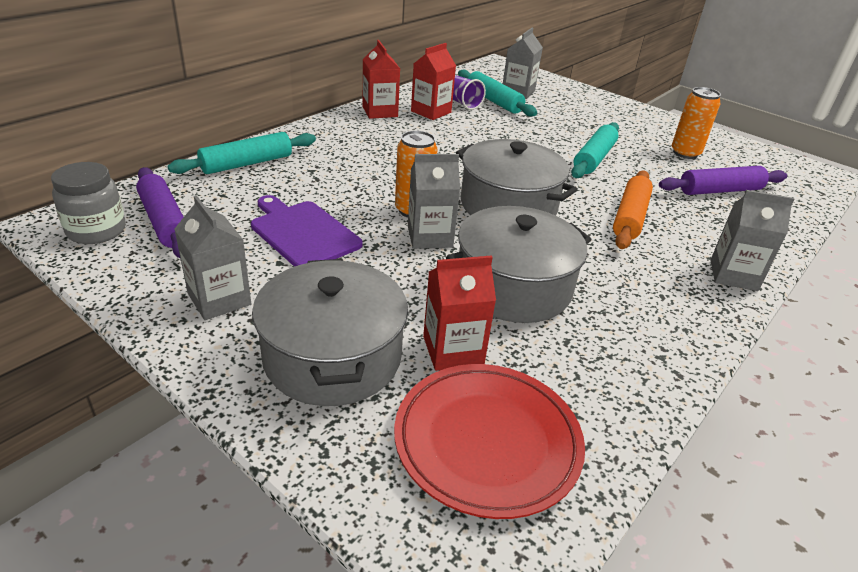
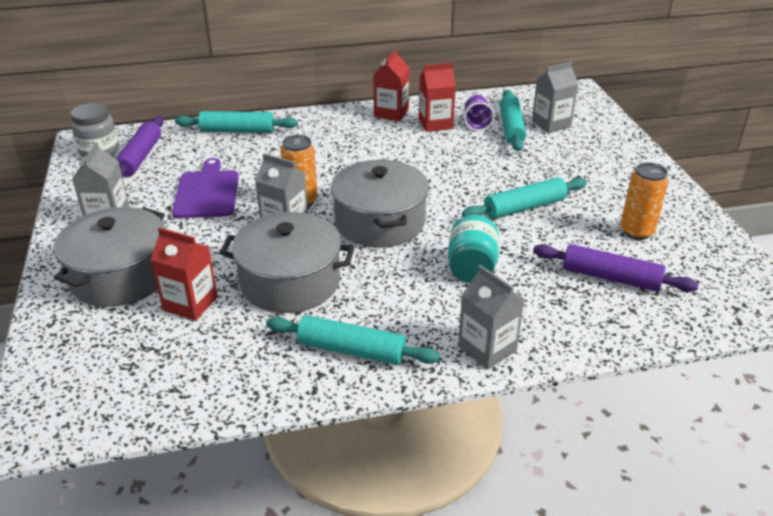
camera: 40 degrees right, 0 degrees up
(487, 442) = (133, 363): red plate -> none
(630, 217) = (471, 268): orange rolling pin -> turquoise jar
(652, 323) = (351, 350): none -> turquoise rolling pin

